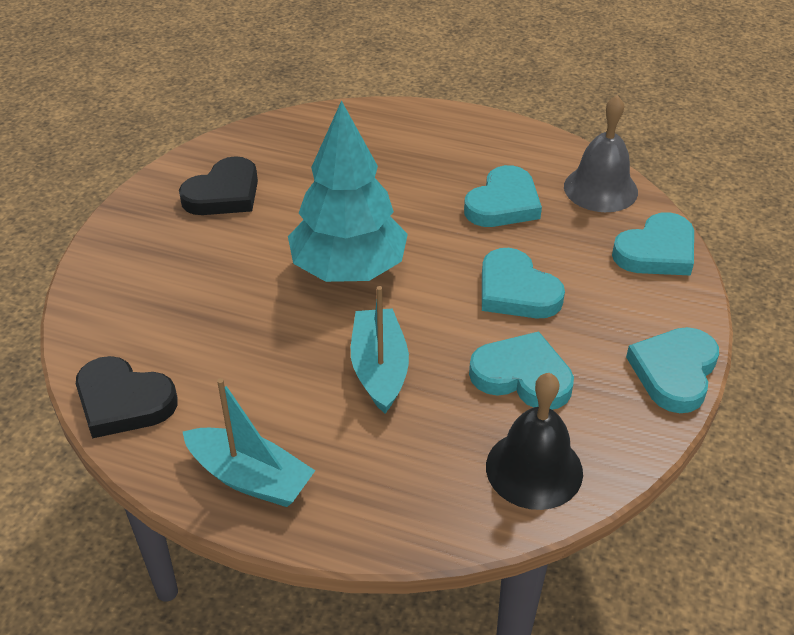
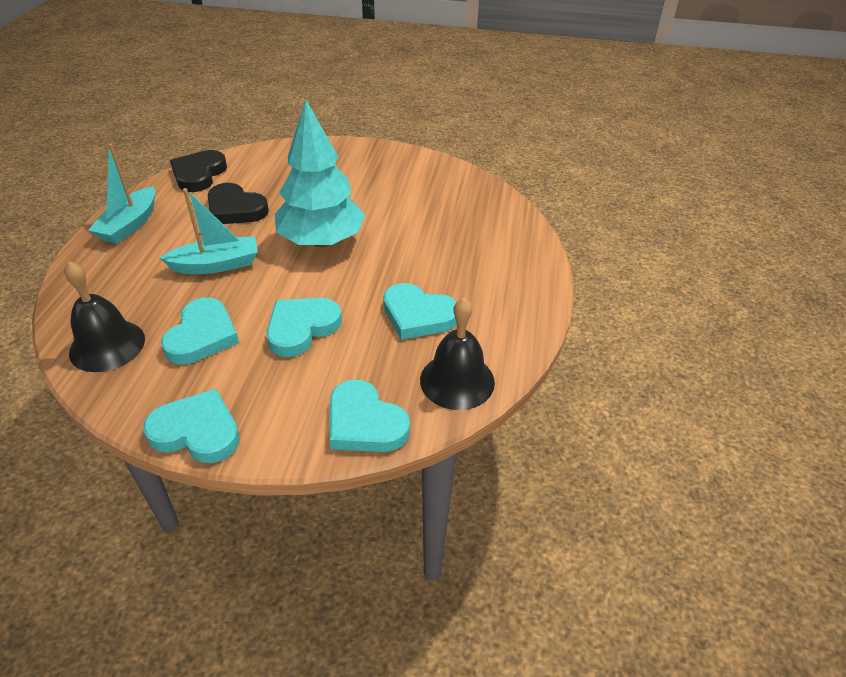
camera: 80 degrees right, 0 degrees up
(224, 193) = (398, 179): black heart -> black heart (235, 209)
(600, 189) = (457, 381): grey bell -> black bell

